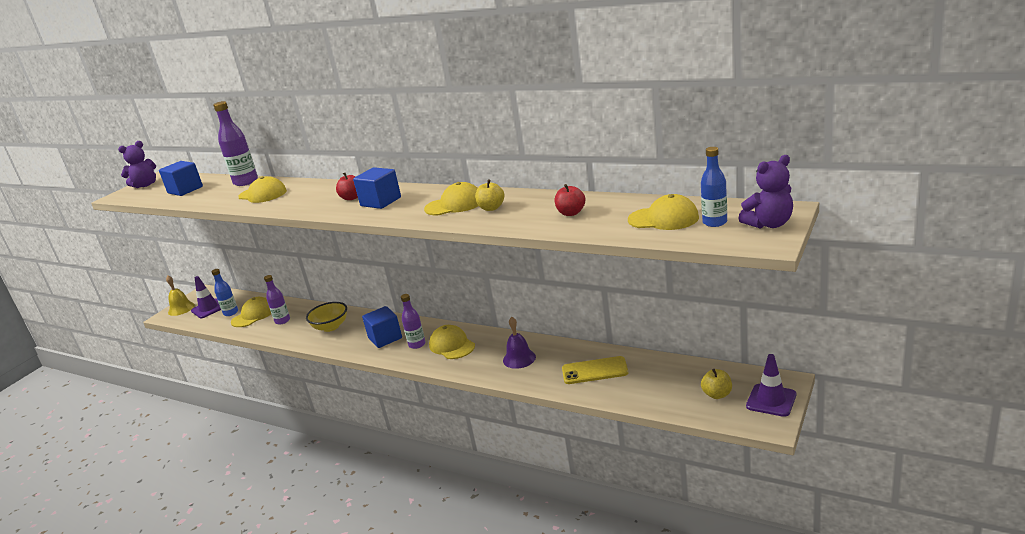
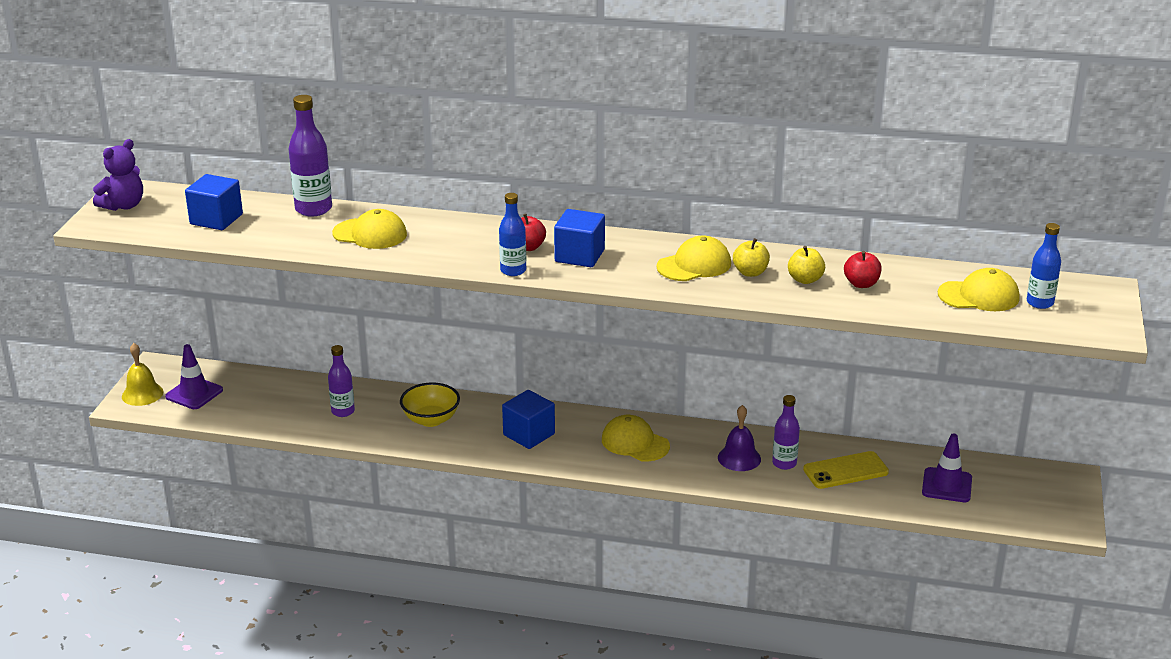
camera: 20 degrees left, 5 degrees up
(231, 313) = (241, 400): blue bottle -> blue bottle (513, 270)
(253, 315) = (285, 403): yellow cap -> none
(417, 344) = (583, 442): purple bottle -> purple bottle (784, 463)
(717, 394) = (1003, 494): yellow apple -> yellow apple (805, 279)
(769, 224) = (1099, 307): purple teddy bear -> none
(771, 400) = (1065, 498): purple traffic cone -> purple traffic cone (947, 485)

